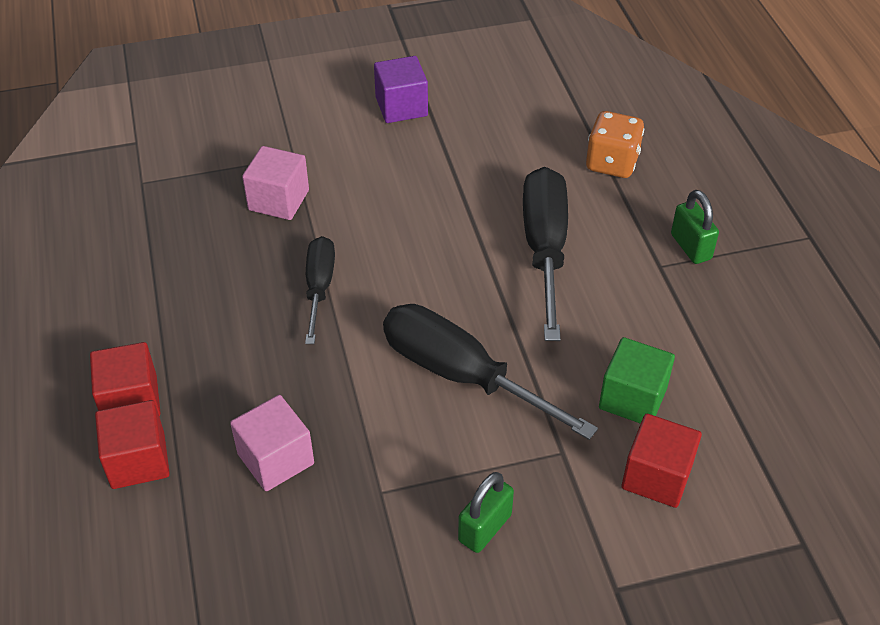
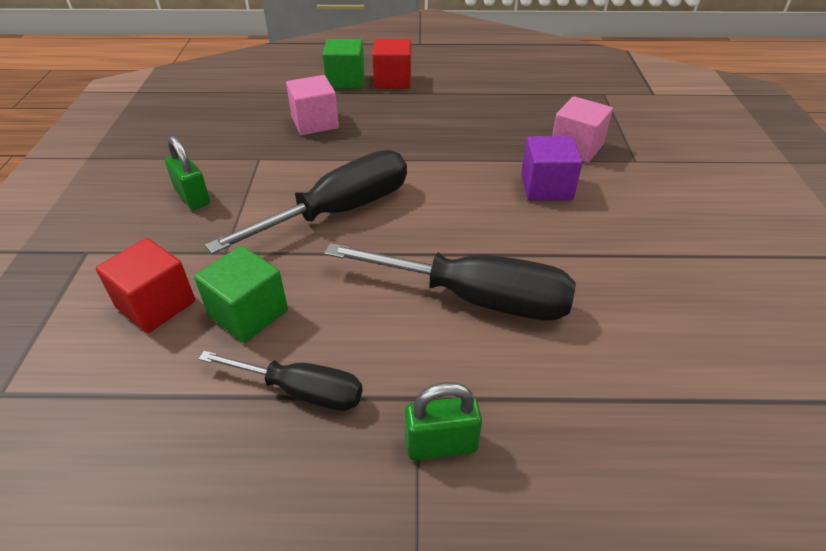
camera: 105 degrees right, 5 degrees down
(138, 460) = (345, 81): red cube -> green cube
(319, 287) = (466, 155): black screwdriver -> black screwdriver (301, 391)
(401, 107) = (724, 235): purple cube -> purple cube (546, 187)
(612, 163) = (624, 405): orange dice -> none

